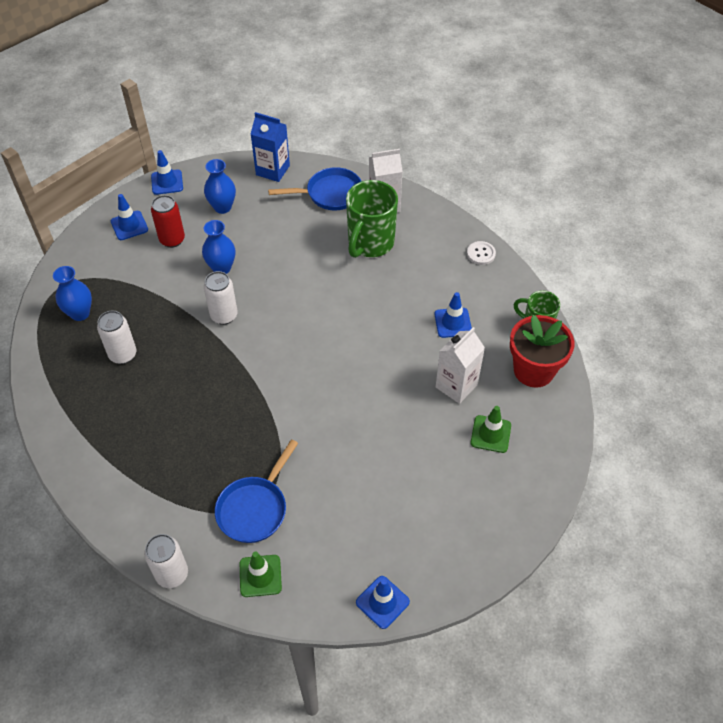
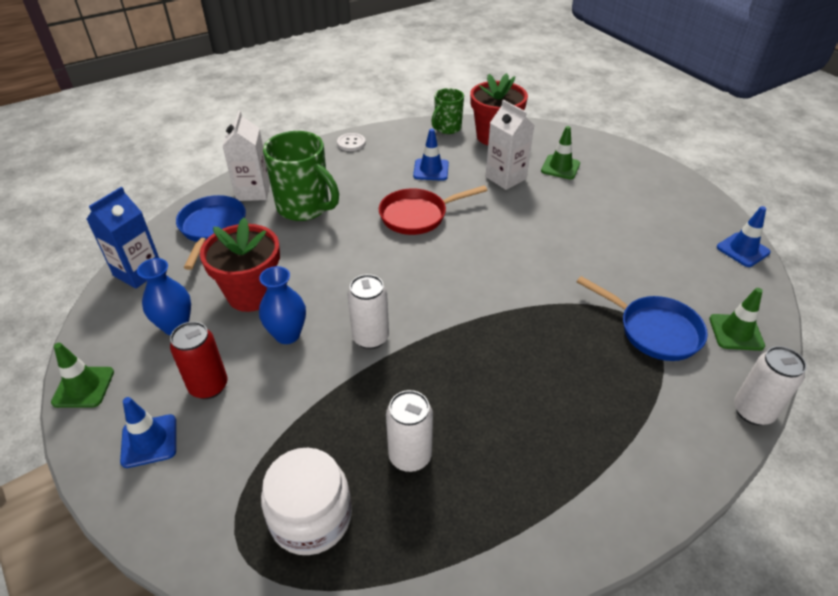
camera: 80 degrees left, 10 degrees down
(80, 313) = (311, 517): blue vase -> white jar
(167, 182) = (83, 387): blue traffic cone -> green traffic cone
(259, 237) = (251, 294): none -> red flower pot
(377, 323) = (418, 215): none -> red pan

